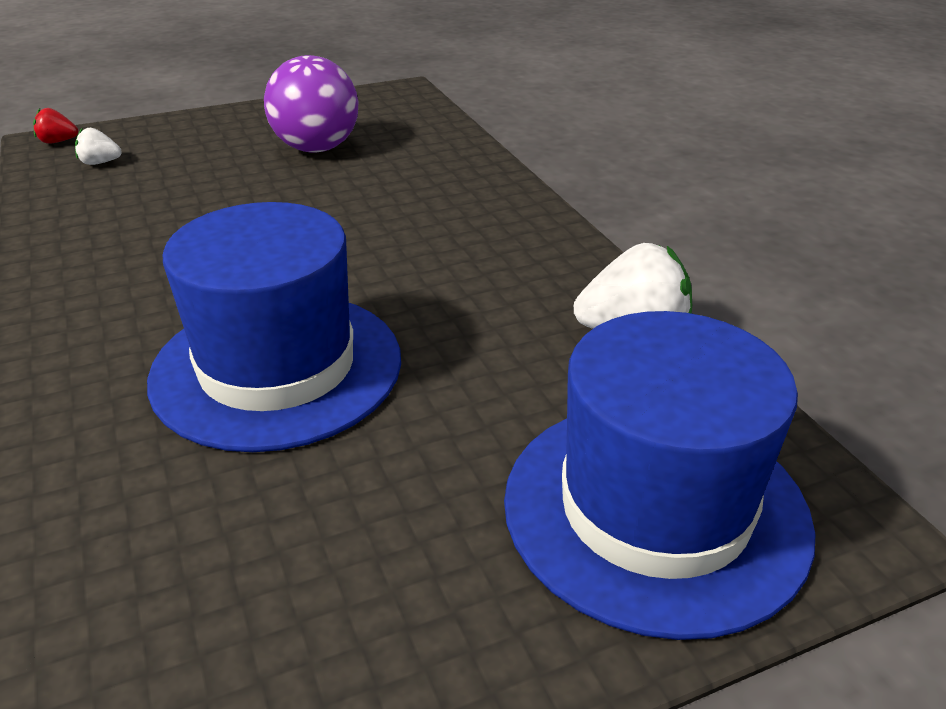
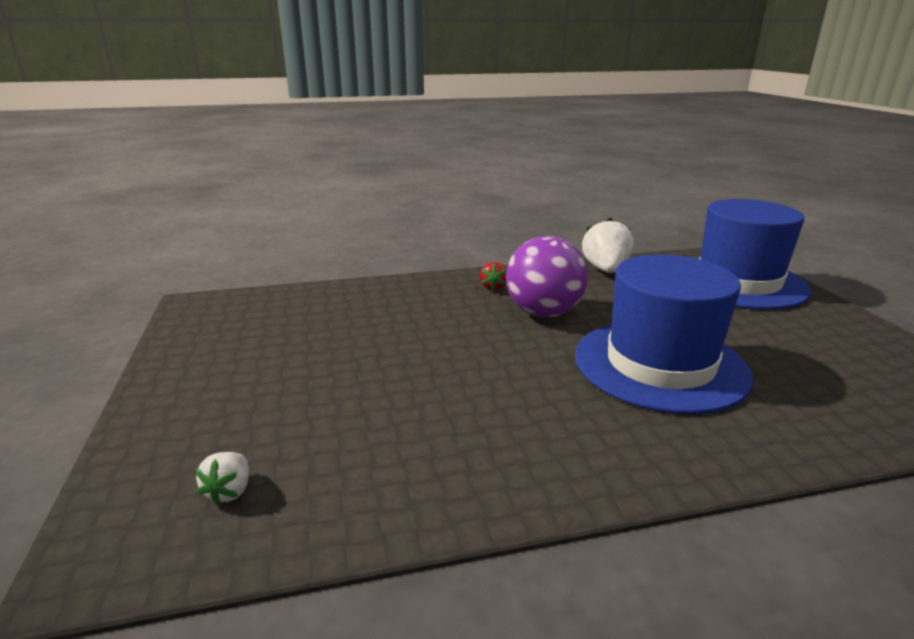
camera: 80 degrees left, 10 degrees down
(58, 142) = (104, 549): red strawberry -> red strawberry (493, 287)
(316, 148) = (301, 346): purple ball -> purple ball (543, 313)

